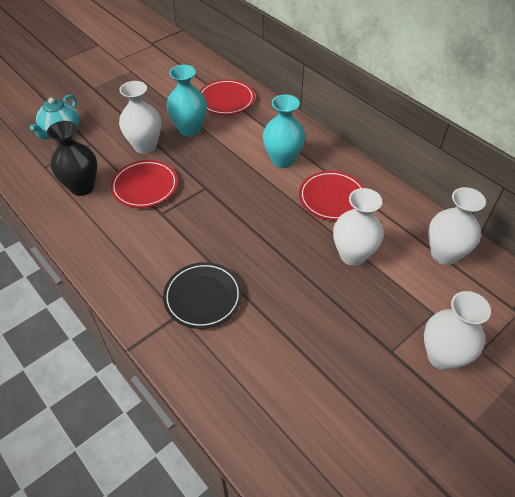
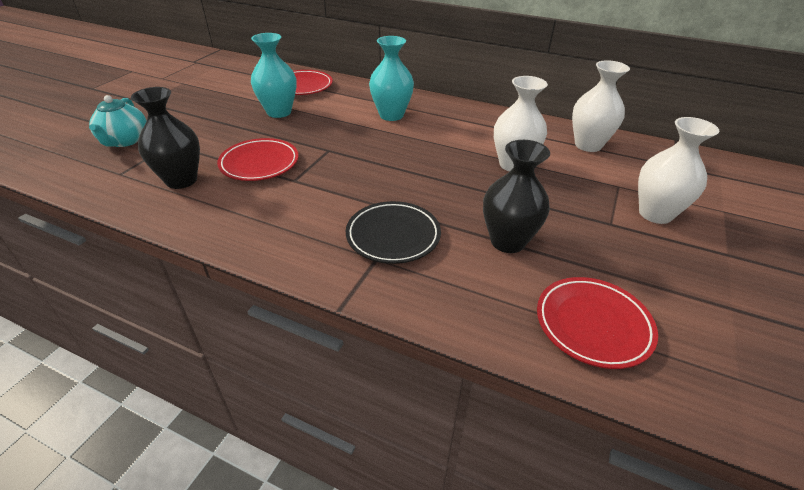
camera: 25 degrees left, 10 degrees down
(145, 146) = (237, 133): white vase -> none
(288, 336) = (507, 241): none -> black vase
(332, 198) = (460, 131): red plate -> red plate (593, 324)

